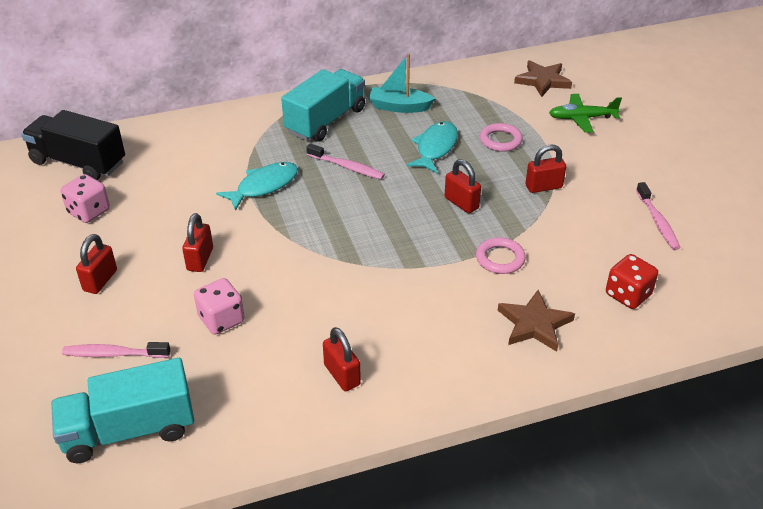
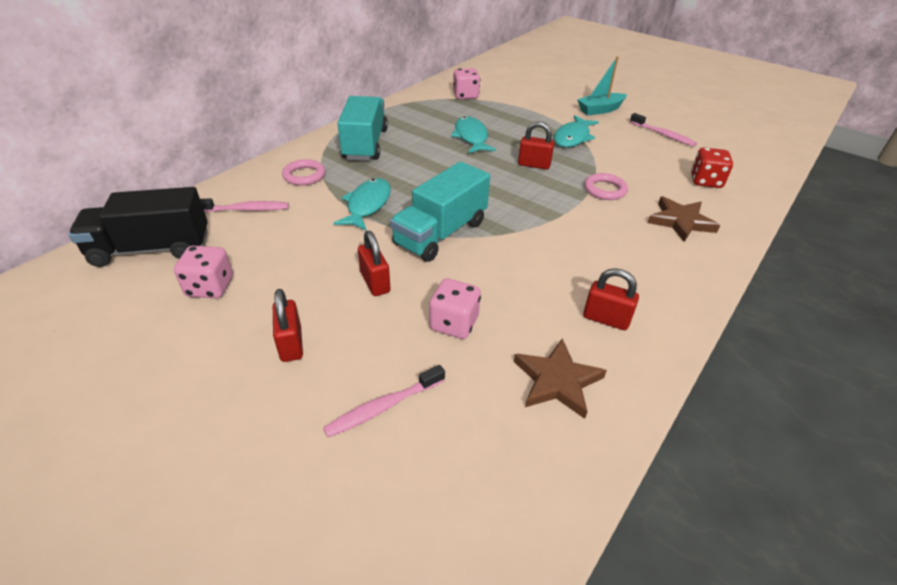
camera: 35 degrees left, 0 degrees up
(129, 430) = (485, 474): turquoise truck -> turquoise truck (440, 233)
(347, 167) = (421, 169): pink toothbrush -> pink toothbrush (246, 209)
(399, 107) = (413, 120): turquoise boat -> turquoise boat (600, 110)
(488, 93) = (465, 96): none -> pink dice
(500, 140) = (509, 120): pink ring -> pink ring (304, 175)
(543, 81) = (491, 80): brown star -> brown star (557, 381)
(543, 186) = (572, 137): red padlock -> turquoise fish
(581, 118) = (543, 93): green plane -> none

